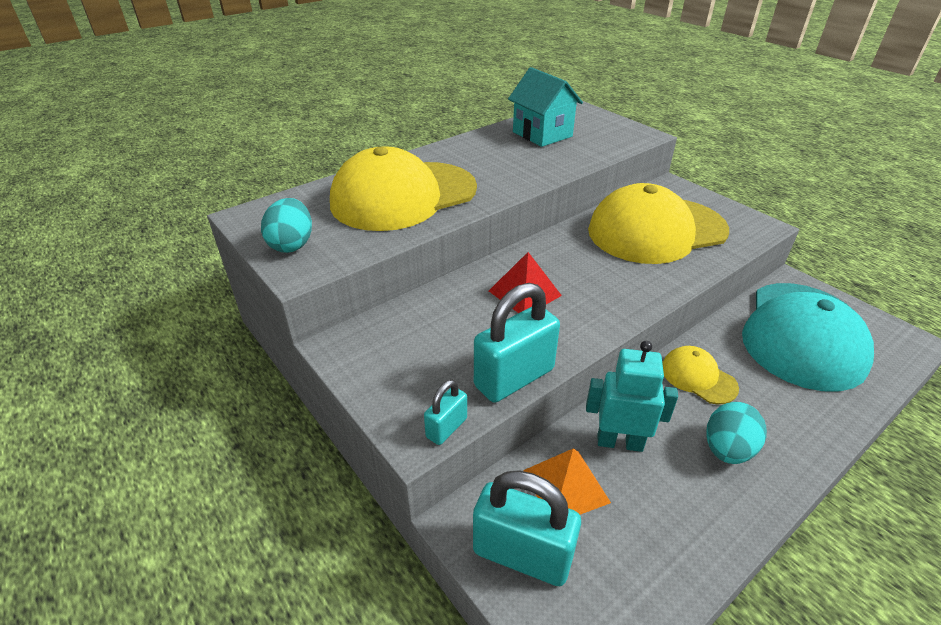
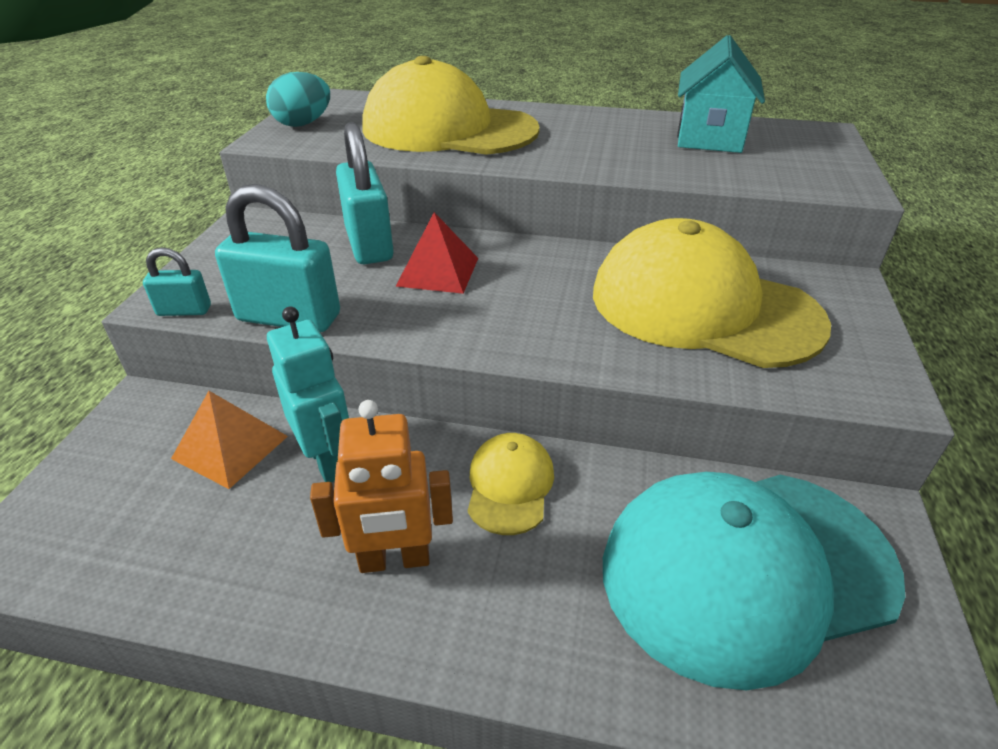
camera: 50 degrees right, 0 degrees up
(522, 554) = (121, 454): turquoise padlock -> turquoise padlock (369, 244)
(727, 449) = (394, 560): turquoise egg -> orange robot

